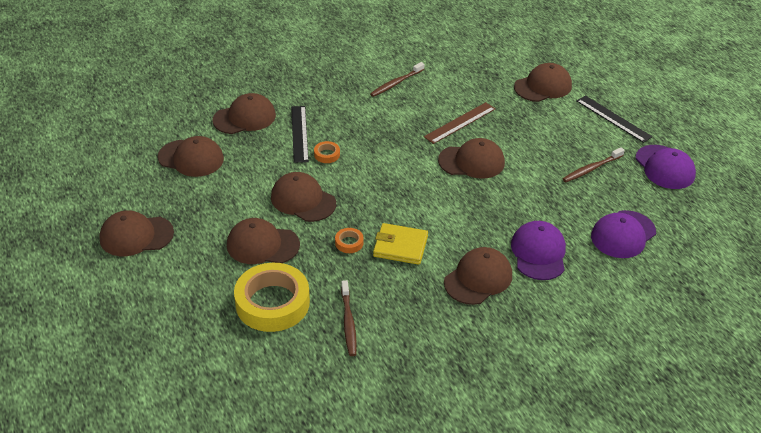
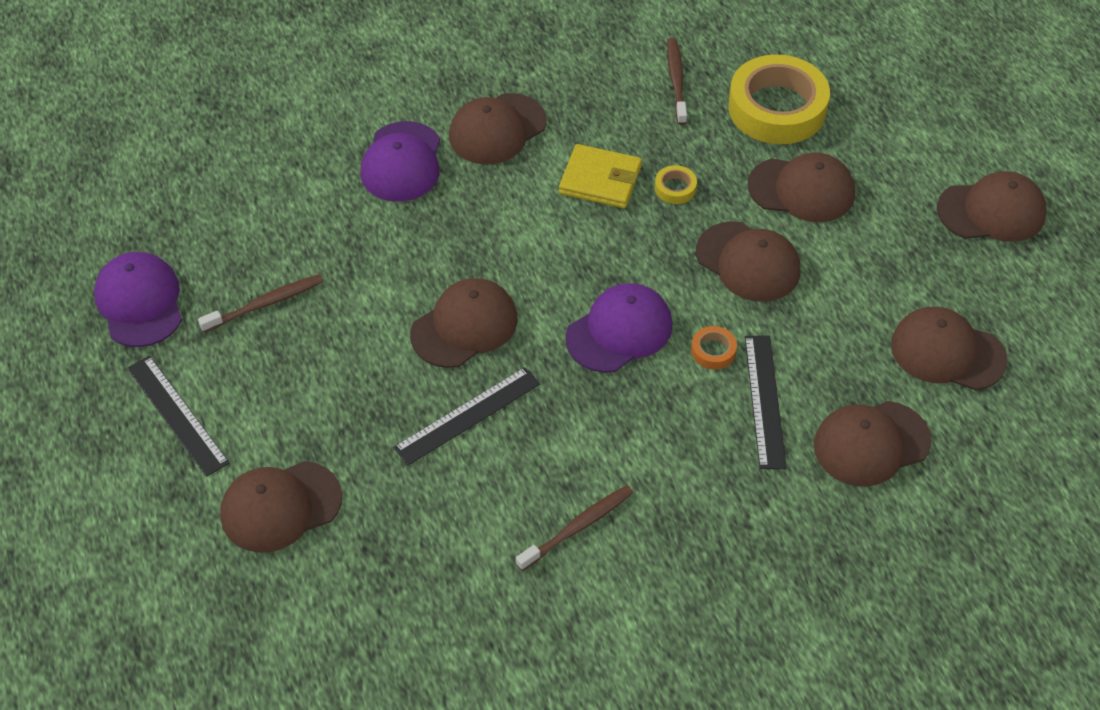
camera: 175 degrees left, 10 degrees up
(349, 243) = (675, 188): orange tape -> yellow tape
(460, 122) = (468, 416): brown ruler -> black ruler
(471, 162) = (464, 326): brown cap -> brown cap turned 135 degrees clockwise
(623, 234) = (267, 186): purple cap -> purple cap (619, 331)

